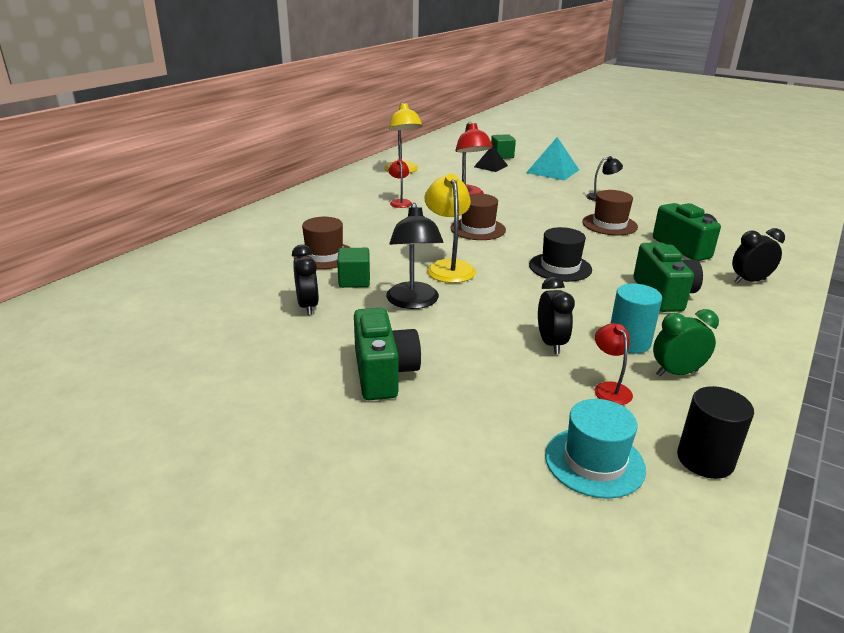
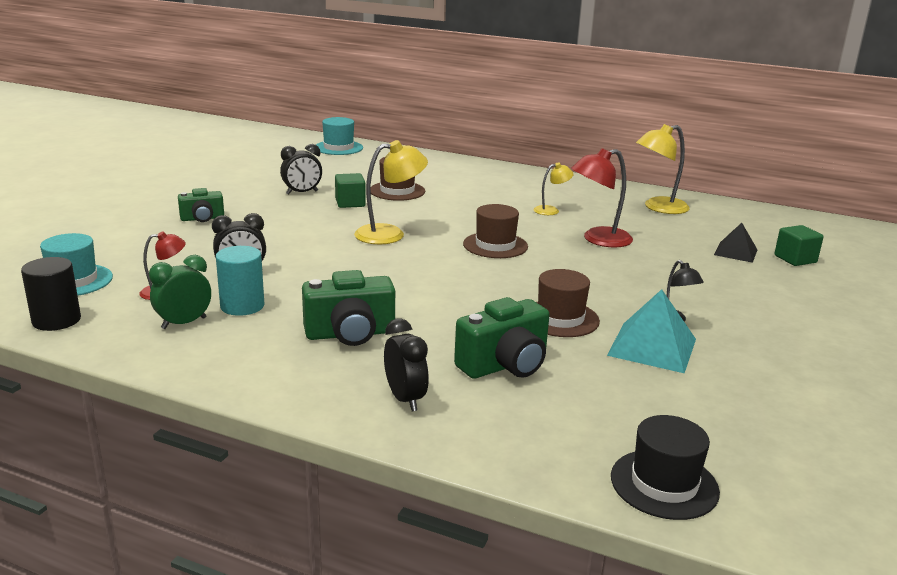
camera: 80 degrees right, 5 degrees down
(135, 278) = (338, 148): none -> turquoise hat
(383, 373) = (202, 218): green camera -> green camera, size x0.63
(400, 202) = (551, 210): red lamp -> yellow lamp
(413, 302) = (314, 223): black lamp -> none
(552, 171) = (763, 291): turquoise pyramid -> turquoise pyramid (652, 347)
(560, 267) = (407, 283): black hat -> black hat (664, 484)
(676, 373) = (184, 323): green clock -> green clock turned 105 degrees counterclockwise

